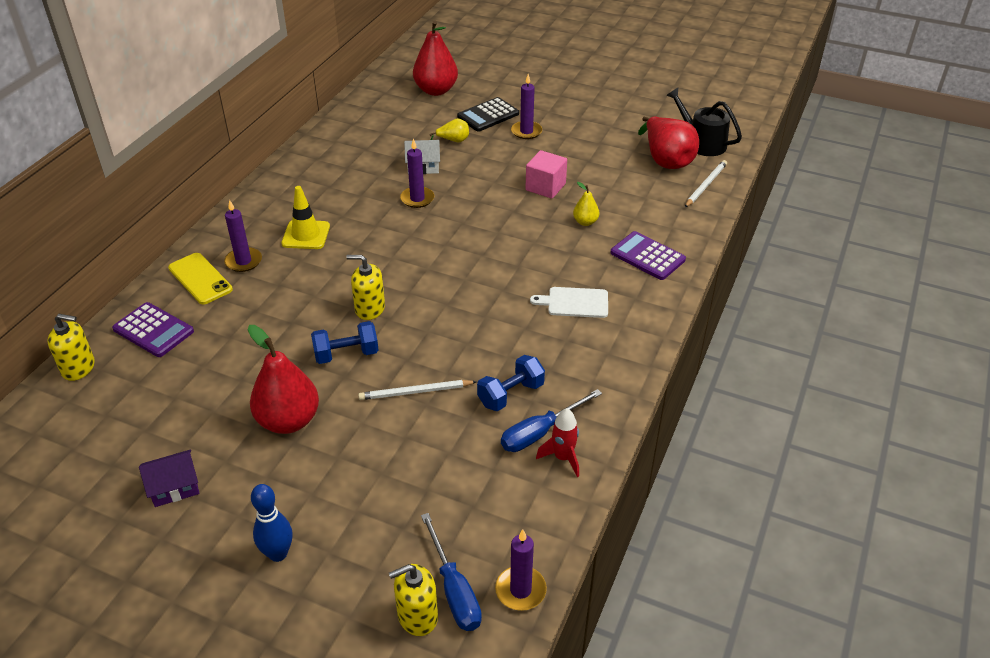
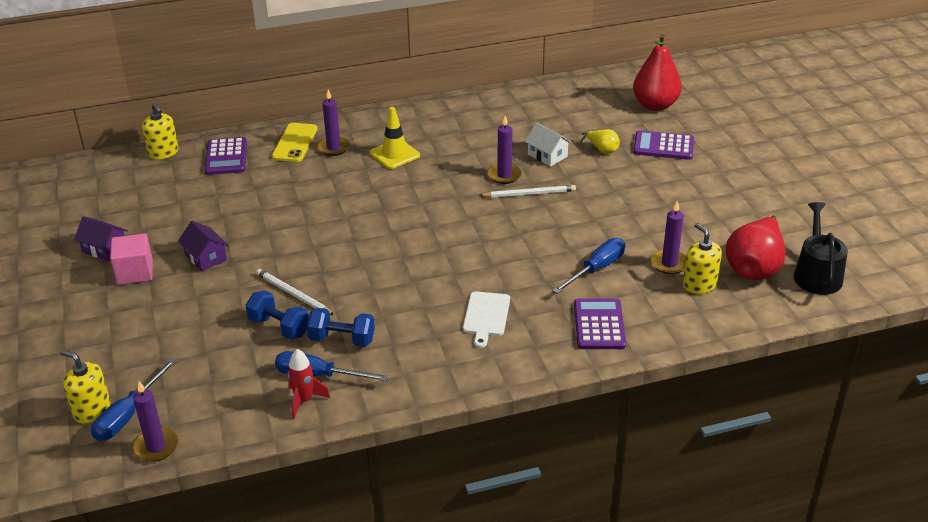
camera: 50 degrees right, 5 degrees down
(278, 554) = (90, 321): blue bowling pin -> none
(288, 421) = (206, 257): red pear -> purple house
(346, 354) = (295, 243): blue dumbbell -> blue dumbbell (279, 327)
(370, 308) = (353, 226): yellow soap dispenser -> yellow soap dispenser (699, 284)
(488, 115) = (663, 146): black calculator -> purple calculator
(526, 131) = (672, 176): purple candle -> purple candle (669, 263)
(545, 187) = (612, 225): pink cube -> pink cube (135, 272)
(574, 302) = (486, 316): white cutting board -> white cutting board turned 135 degrees counterclockwise
(585, 222) = (596, 269): yellow pear -> blue screwdriver
(705, 185) = (753, 308): white pencil -> white pencil (529, 194)

